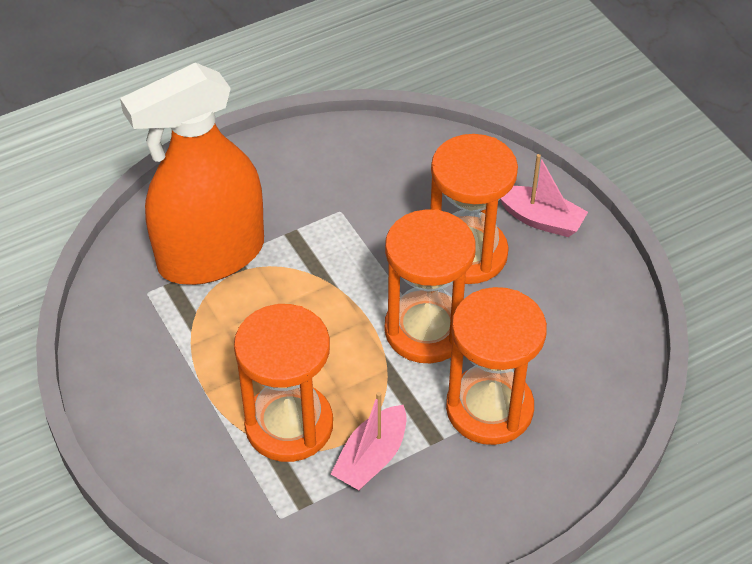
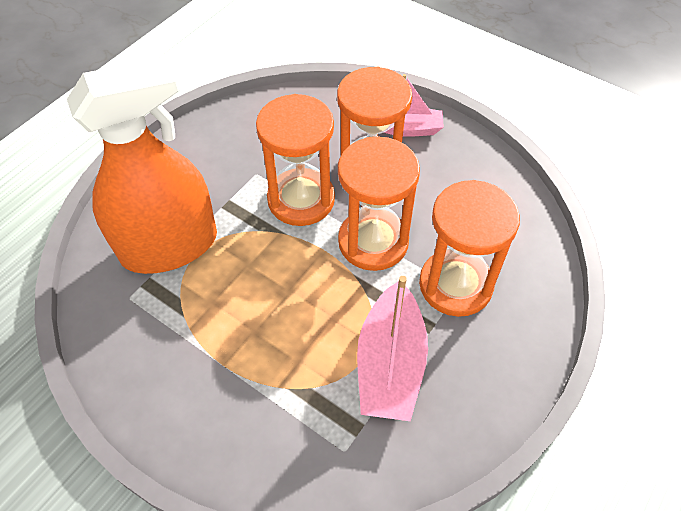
camera: 25 degrees left, 5 degrees up
(211, 255) = (169, 246): orange spray bottle -> orange spray bottle turned 150 degrees counterclockwise
(289, 425) = (308, 364): orange hourglass -> orange hourglass (301, 199)
(371, 458) = (390, 364): pink boat -> pink boat, size x1.55

